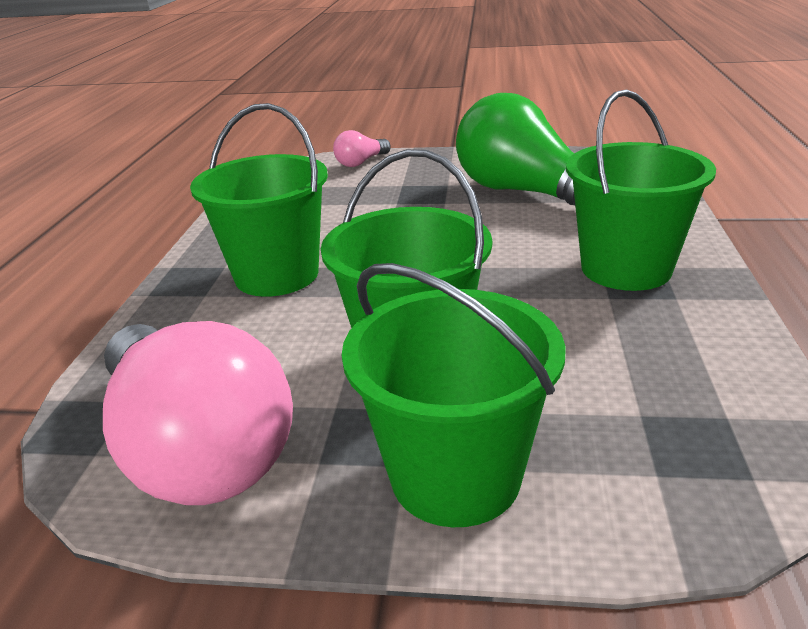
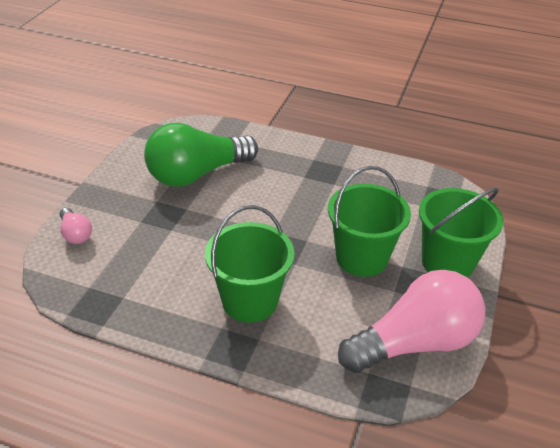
camera: 80 degrees left, 10 degrees up
(626, 268) = (310, 170): green bucket -> none

